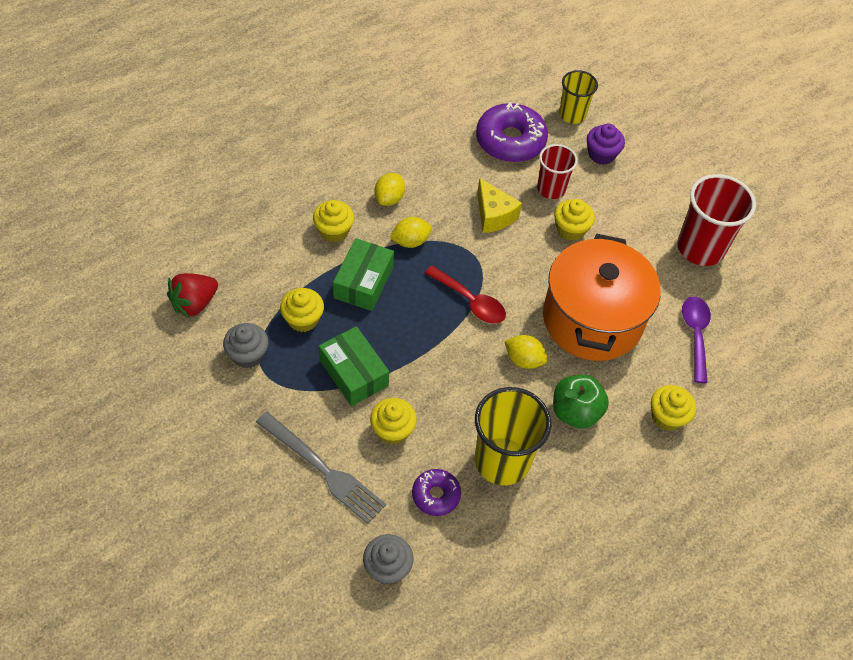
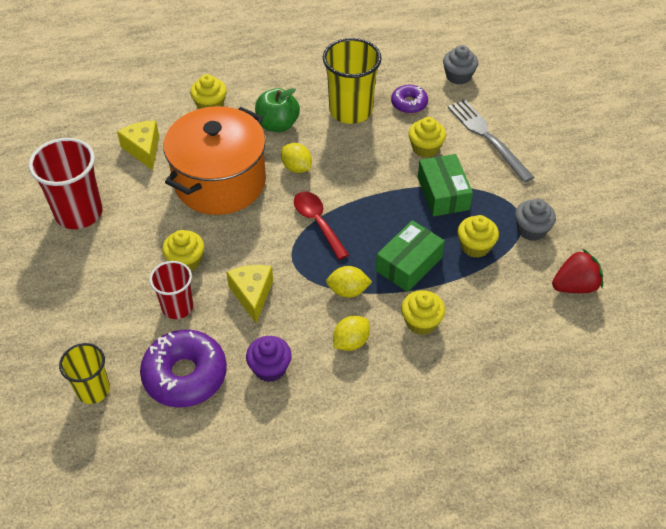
camera: 155 degrees left, 5 degrees down
(601, 154) = (97, 331): purple cupcake -> purple cupcake (270, 368)
(695, 335) = (143, 149): purple spoon -> yellow cheese

